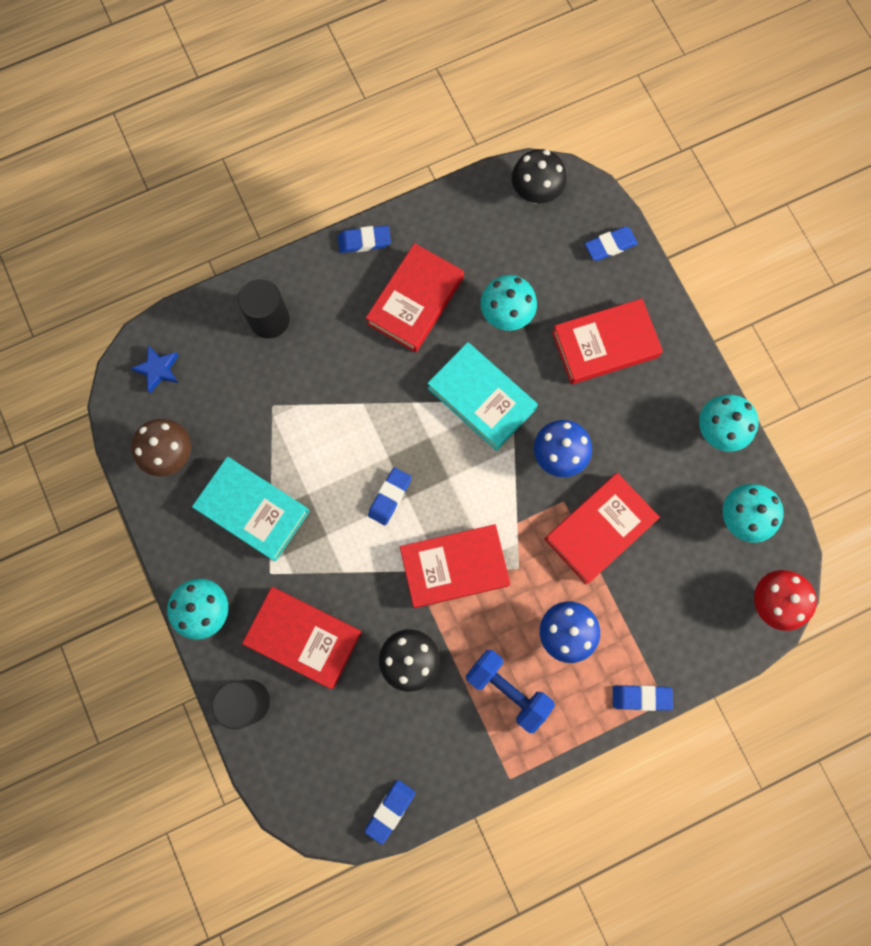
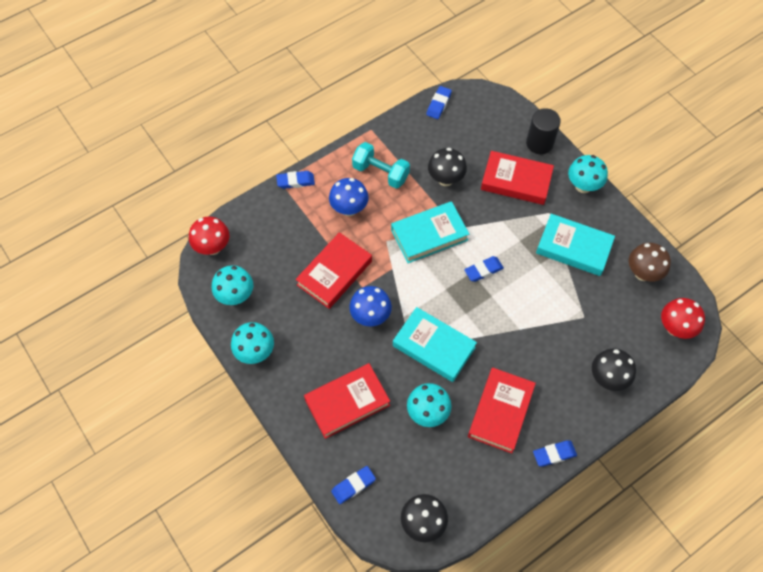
camera: 170 degrees right, 15 degrees down
(158, 370) = (675, 328): blue star -> red mushroom
(269, 319) = (607, 378): black cylinder -> black mushroom
(389, 497) = (483, 270): blue eraser -> blue eraser turned 45 degrees clockwise
(454, 567) = (429, 235): red book -> turquoise book
(507, 689) = (380, 173): blue dumbbell -> turquoise dumbbell

